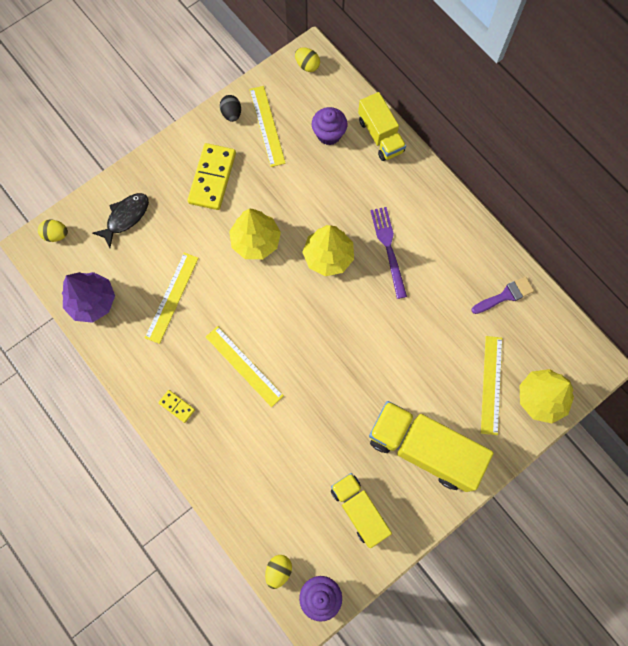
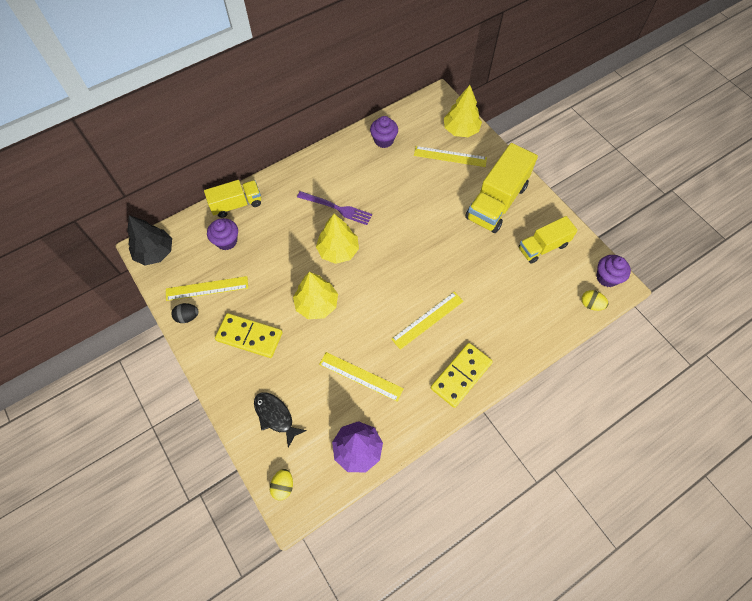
camera: 85 degrees left, 10 degrees down
(177, 406) = (461, 375): yellow domino -> yellow domino, size x2.11
(307, 65) = (155, 252): yellow egg -> black tree
(388, 248) = (337, 208): purple fork -> purple fork turned 150 degrees counterclockwise
(505, 295) = (384, 140): purple brush -> purple cupcake

